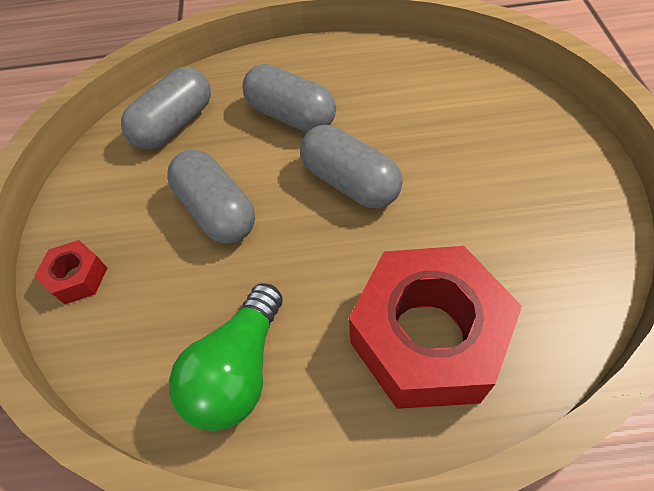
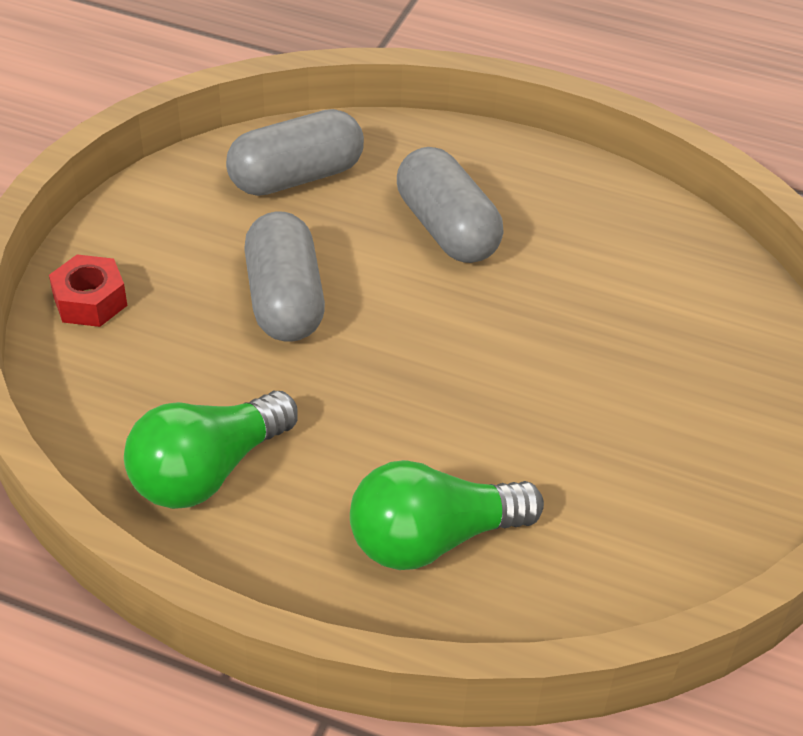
camera: 20 degrees right, 10 degrees down
(350, 182) = (465, 339): grey capsule -> none
(427, 338) = (433, 539): red nut -> green light bulb

